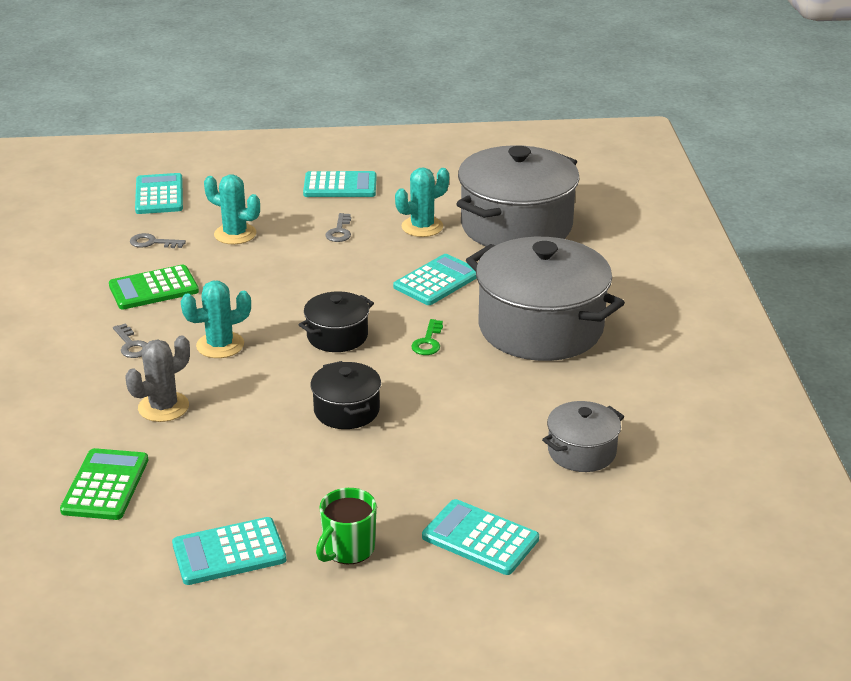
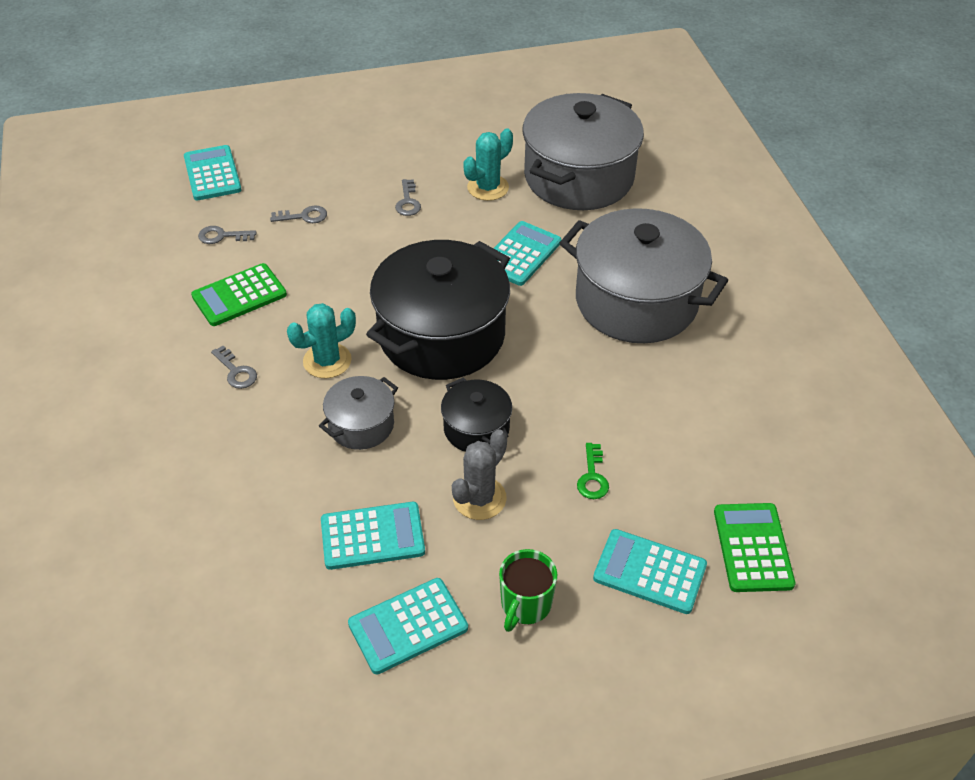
camera: 10 degrees left, 15 degrees up
(105, 485) = (258, 557): green calculator -> green calculator (752, 548)
(163, 407) = (291, 448): grey cactus -> grey cactus (479, 498)
(235, 234) = (304, 216): turquoise cactus -> grey key
(337, 336) = (442, 335): black pot -> black pot, size x2.07
(340, 186) = (393, 144): turquoise calculator -> turquoise calculator (372, 536)
(428, 342) = (533, 332): green key -> green key (592, 477)
(581, 452) = (717, 451): grey pot -> grey pot (361, 425)

